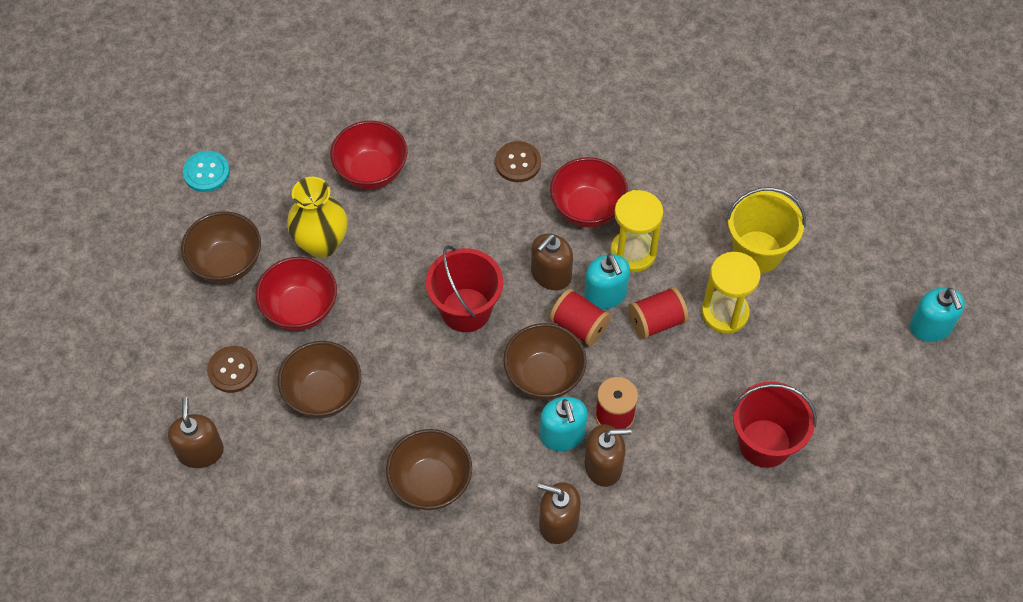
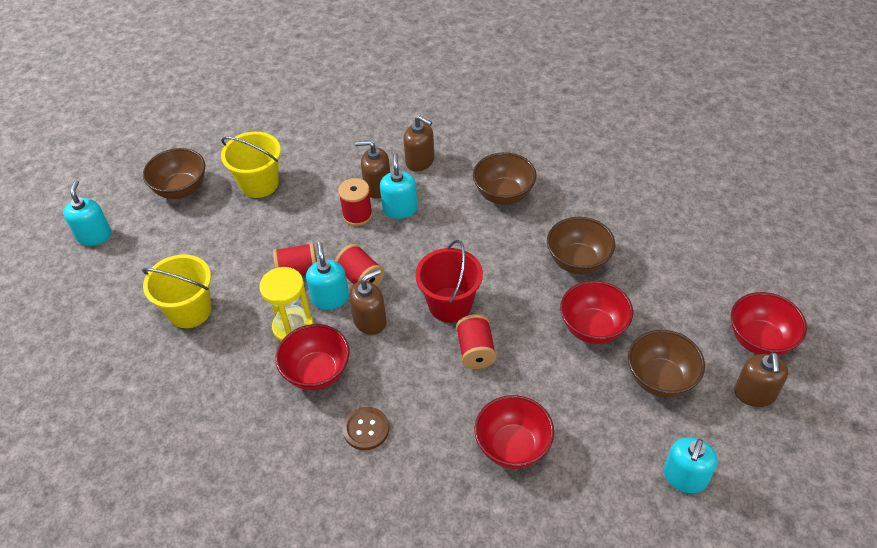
camera: 165 degrees left, 10 degrees down
(115, 326) = (760, 340): none -> red bowl
(200, 451) = (677, 238): brown soap dispenser -> brown soap dispenser (754, 393)
(206, 172) = (685, 477): turquoise button -> turquoise soap dispenser
(232, 370) = (653, 290): brown button -> none
(321, 244) = (569, 382): yellow vase -> none
(426, 260) = (475, 351): none -> red spool
(544, 376) = (401, 247): brown bowl -> brown bowl (181, 189)
(725, 313) = (242, 269): yellow hourglass -> none
(764, 443) = (259, 184): red bucket -> yellow bucket

